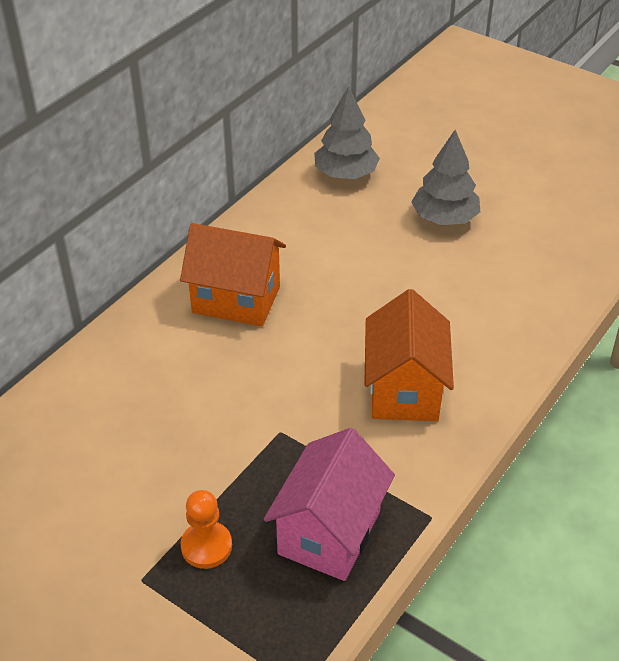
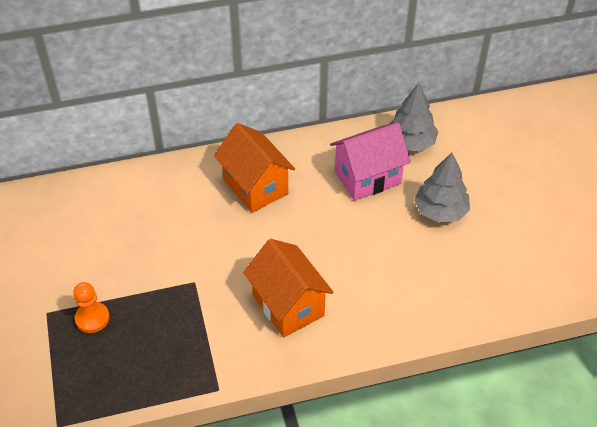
camera: 40 degrees right, 5 degrees up
(329, 532) = (157, 357): pink house -> pink house (367, 177)
(404, 389) = (288, 305): orange house -> orange house turned 75 degrees counterclockwise

